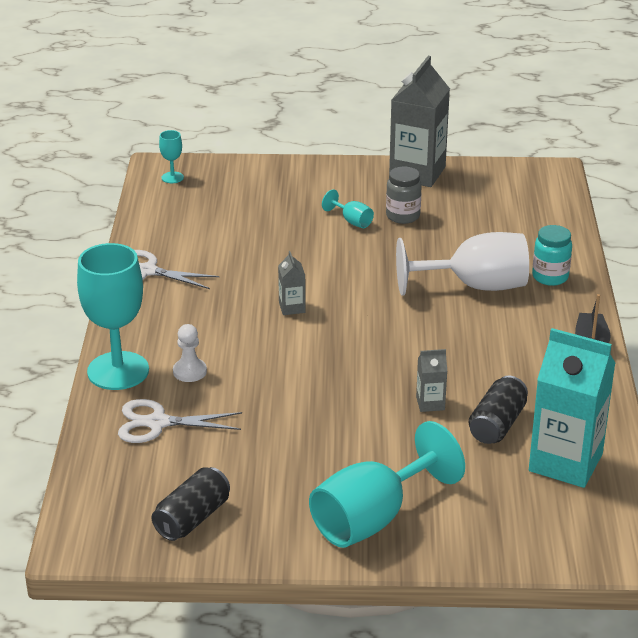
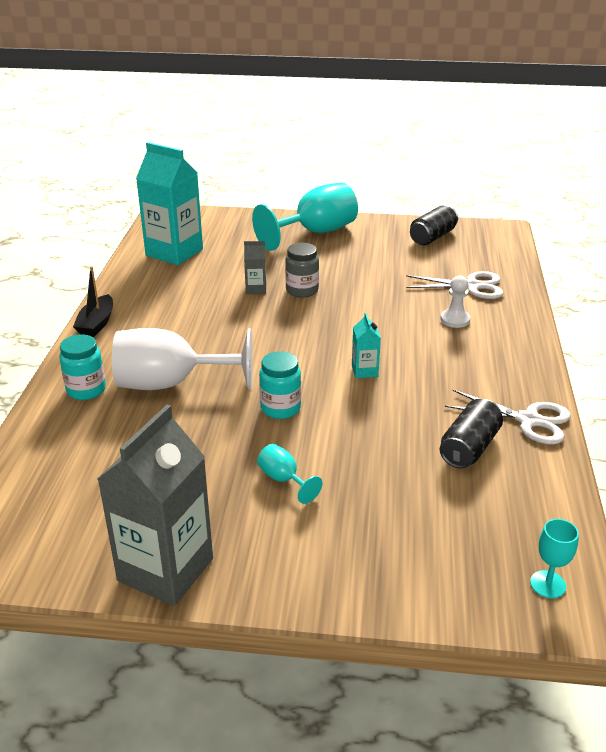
camera: 175 degrees left, 0 degrees up
(118, 371) = (518, 323): turquoise goblet -> none
(292, 307) = (364, 371): grey carton -> turquoise carton
(366, 270) = (280, 408): none -> turquoise jar
(403, 216) = (215, 484): grey jar -> grey jar (302, 290)
(497, 424) = (210, 274): black can -> black can (469, 447)

